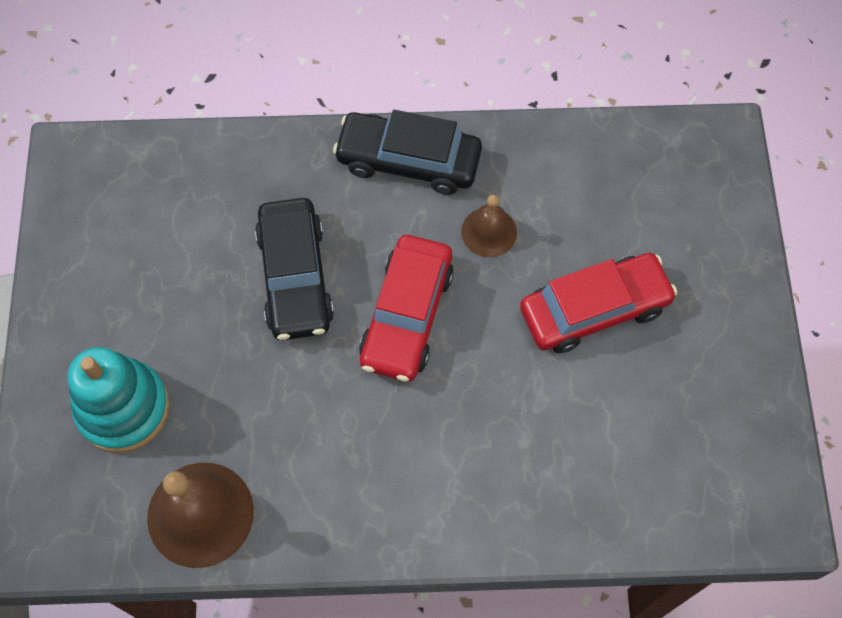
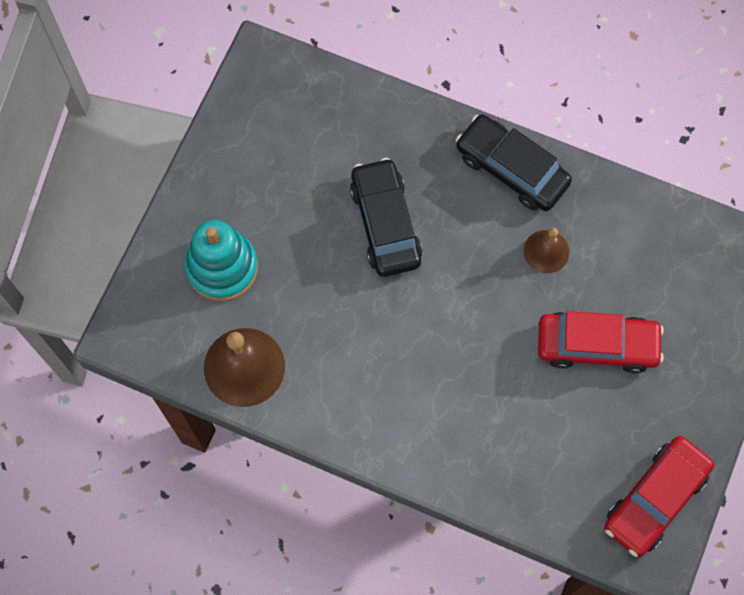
camera: 25 degrees right, 5 degrees up
(295, 277) = (385, 223): black car -> black car turned 150 degrees clockwise
(406, 315) = (454, 288): red car -> red car (655, 499)

